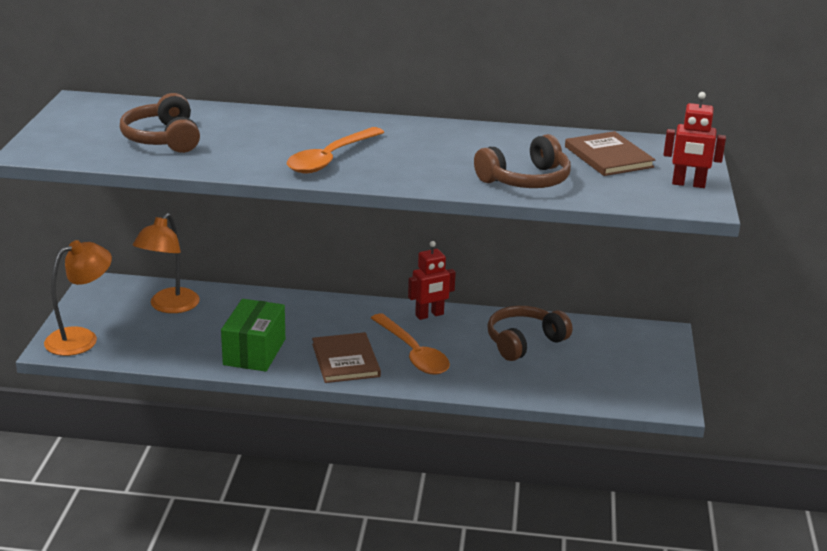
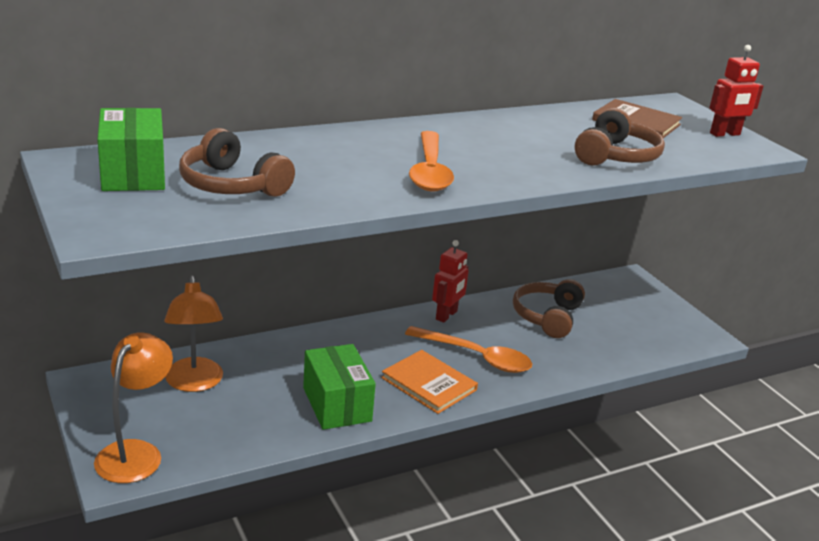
camera: 35 degrees left, 0 degrees up
(109, 118) = (133, 173): none -> green box
(345, 360) = (429, 384): brown book -> orange book

